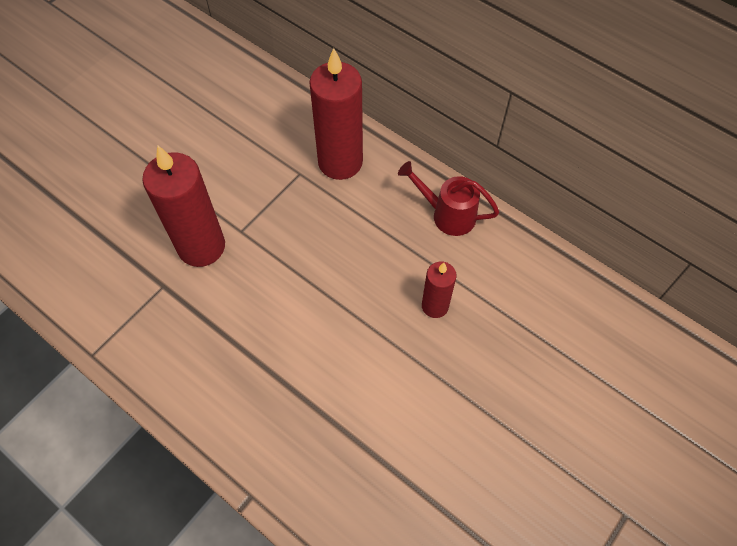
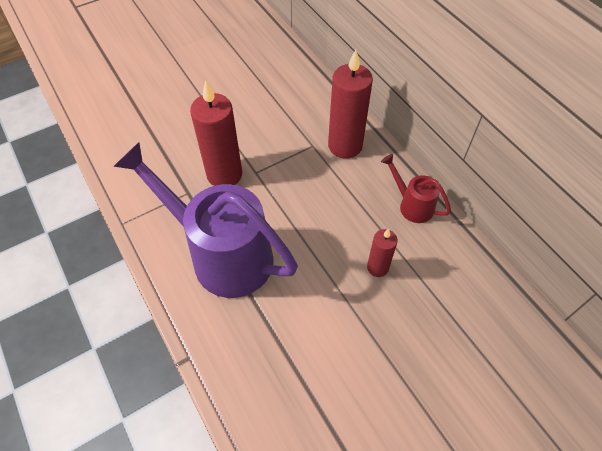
camera: 20 degrees right, 5 degrees down
(240, 352) = (222, 254): none -> purple watering can

